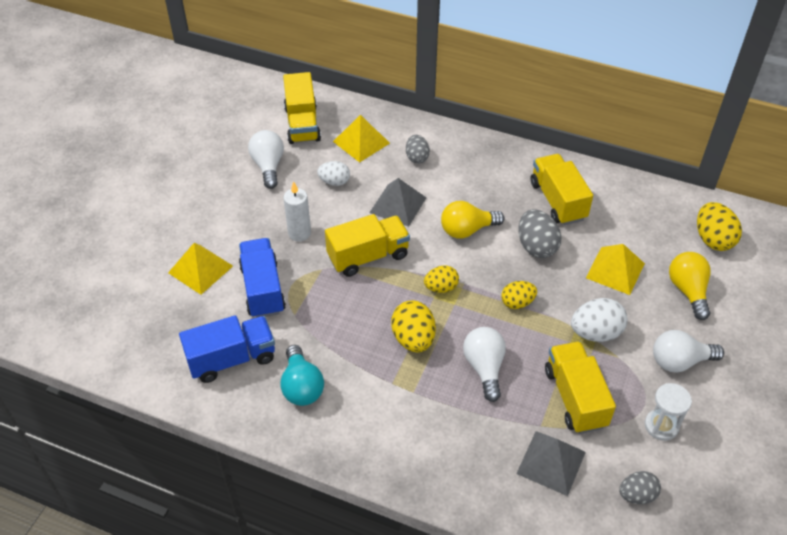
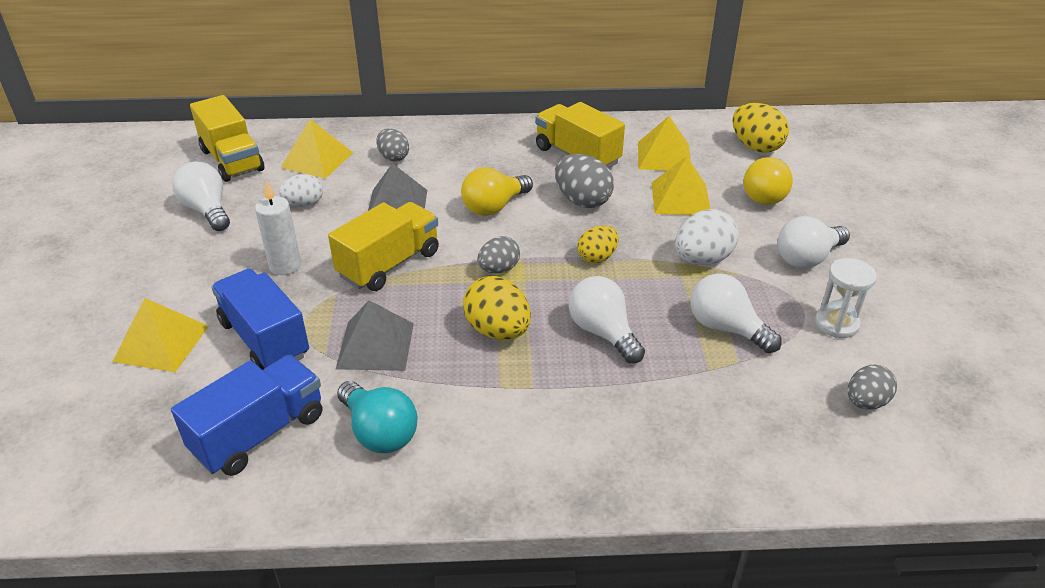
camera: 25 degrees left, 10 degrees down
(441, 287) = (498, 269): yellow egg -> grey egg
(551, 462) = (748, 404): grey pyramid -> grey pyramid (375, 345)
(575, 398) = (726, 328): yellow truck -> white light bulb
(628, 224) = (664, 156): none -> yellow pyramid
(688, 291) = (766, 195): yellow light bulb -> yellow light bulb turned 120 degrees counterclockwise

